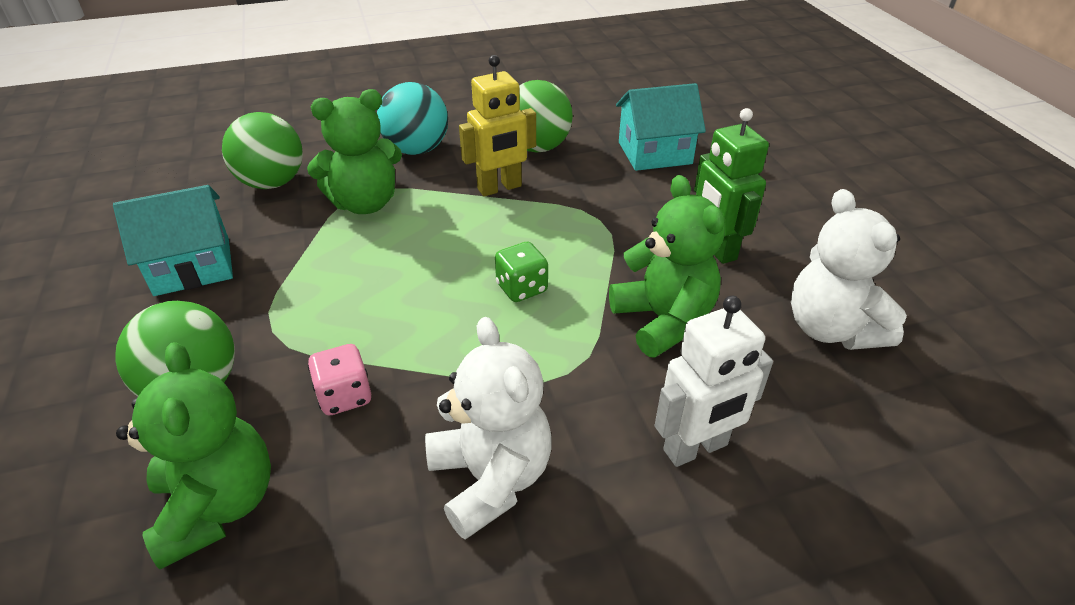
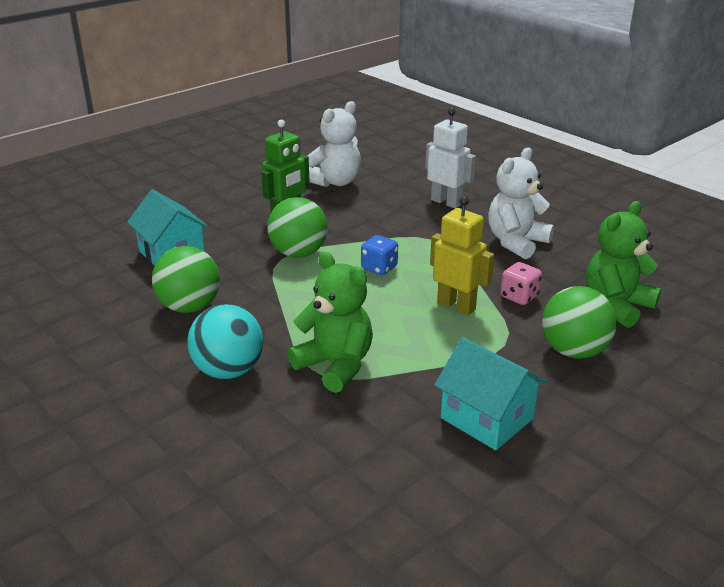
camera: 115 degrees left, 10 degrees down
(272, 183) = (343, 437): green ball -> green ball (298, 253)
(500, 188) = (267, 307): yellow robot -> yellow robot (456, 306)
(521, 288) = (379, 268): green dice -> blue dice
(663, 320) = (367, 221): green teddy bear -> none

